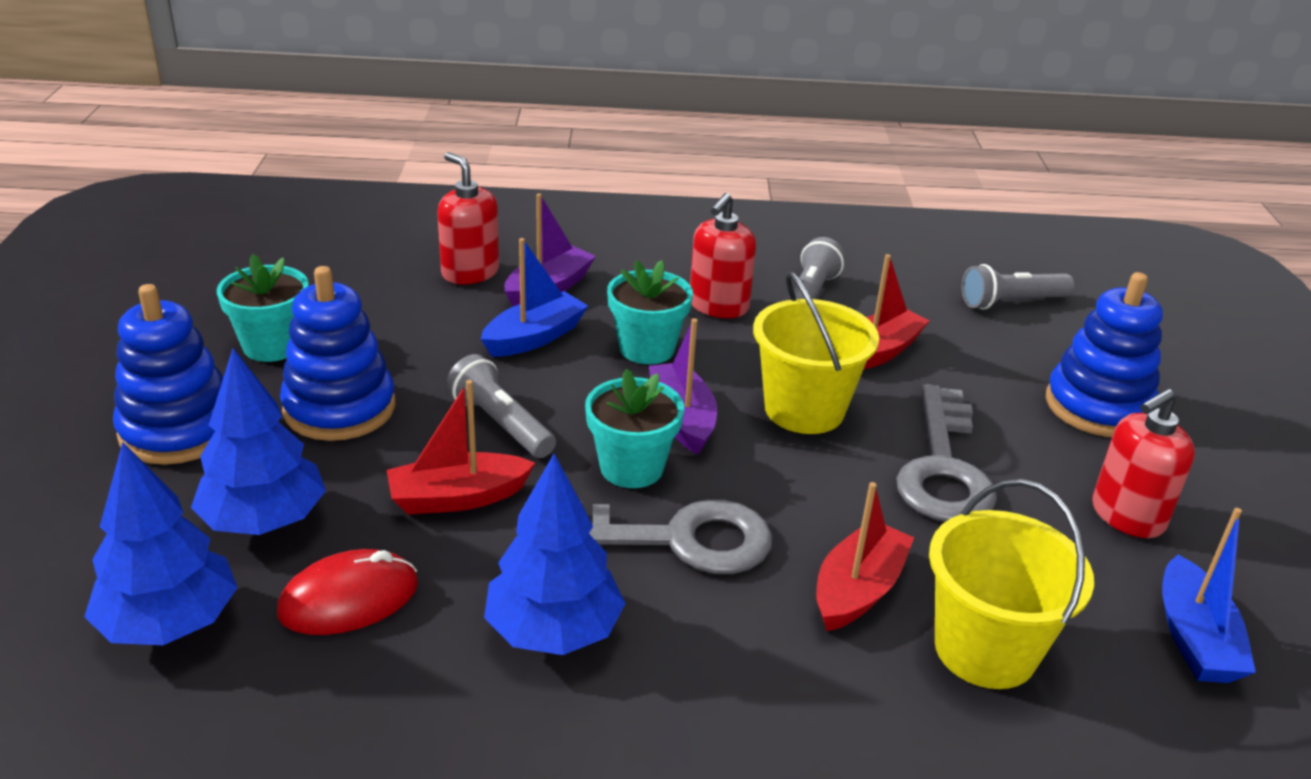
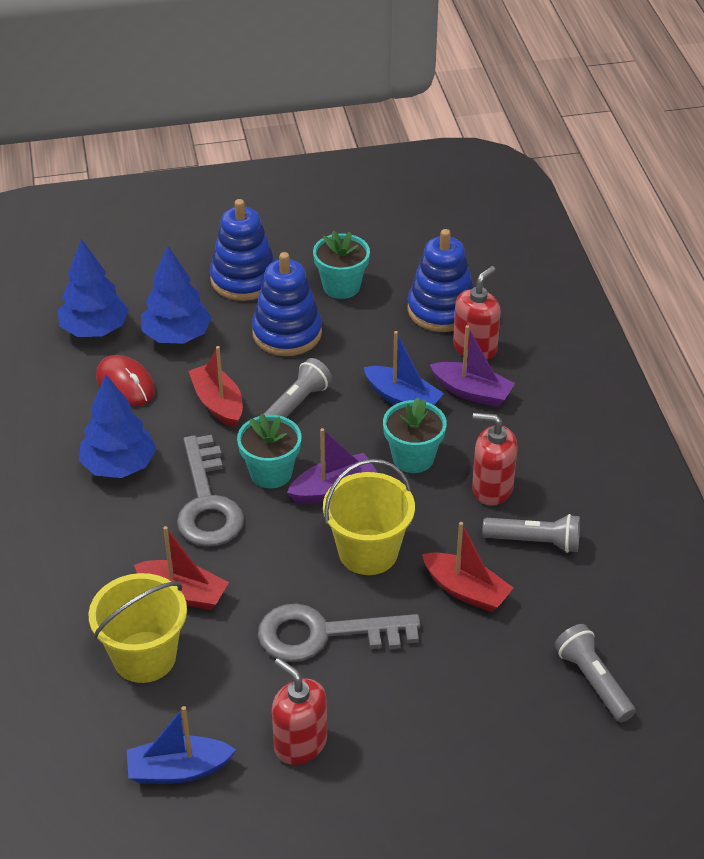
camera: 80 degrees right, 10 degrees up
(1098, 407) = (442, 736): blue stacking toy -> blue stacking toy (441, 310)

